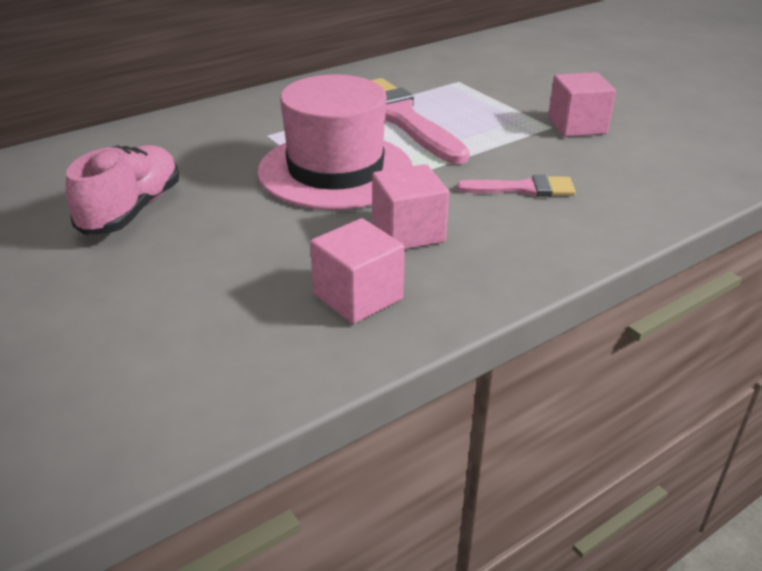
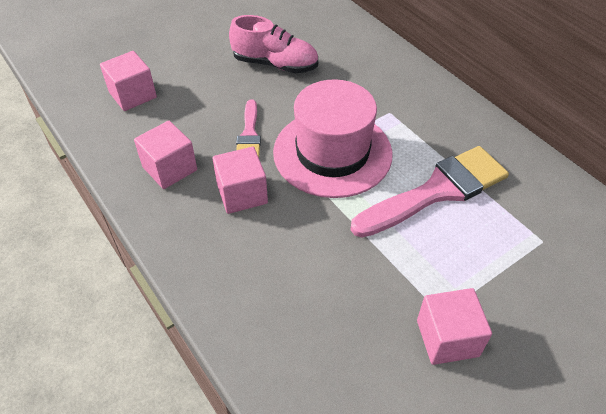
camera: 90 degrees right, 15 degrees up
(155, 357) = (133, 95): none -> pink cube
(524, 189) = (307, 272): pink brush -> pink brush (249, 134)

